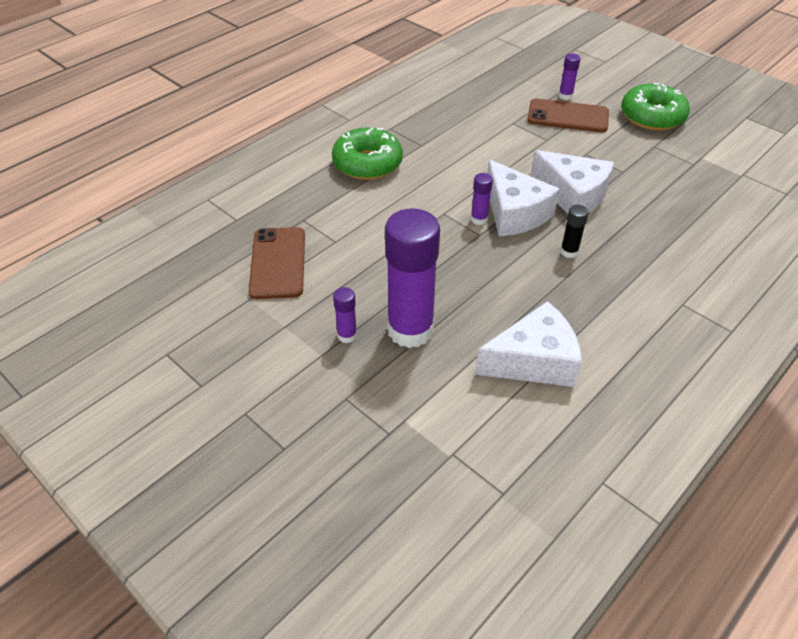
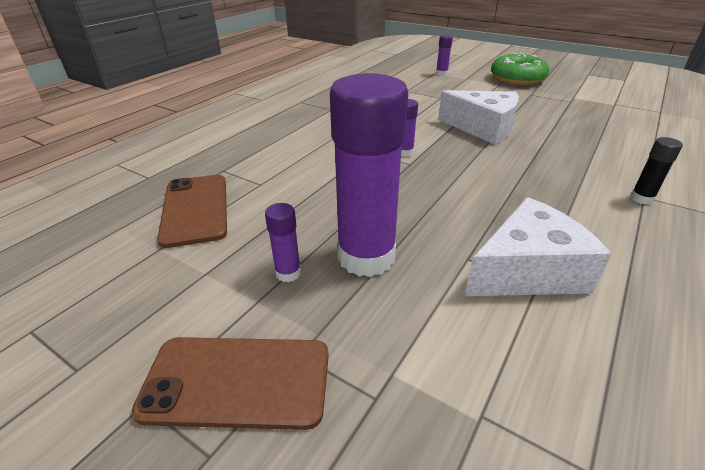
camera: 10 degrees left, 10 degrees down
(367, 163) = (284, 124): green donut -> none
(514, 213) = (436, 145): white cheese -> none
(567, 116) = (450, 84): brown phone -> brown phone (237, 382)
(569, 252) = (505, 167): black glue stick -> black glue stick (641, 198)

